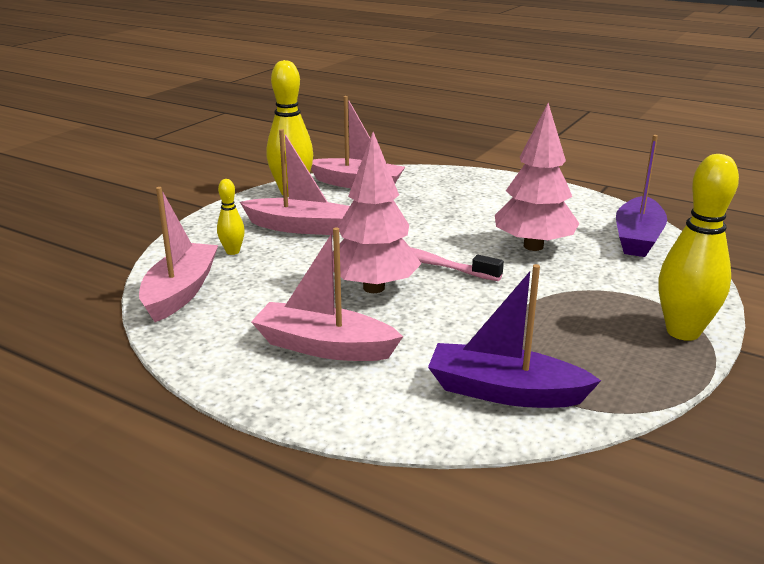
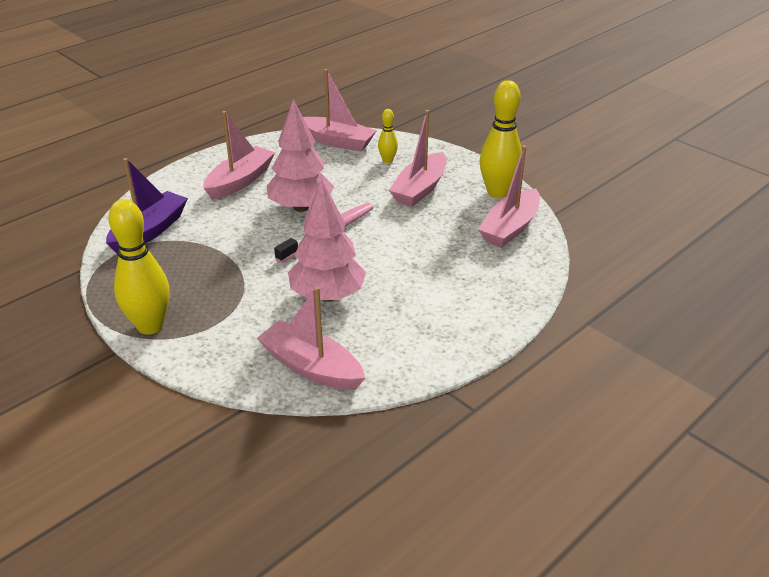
camera: 105 degrees right, 10 degrees up
(637, 238) = (311, 367): purple boat -> pink boat

